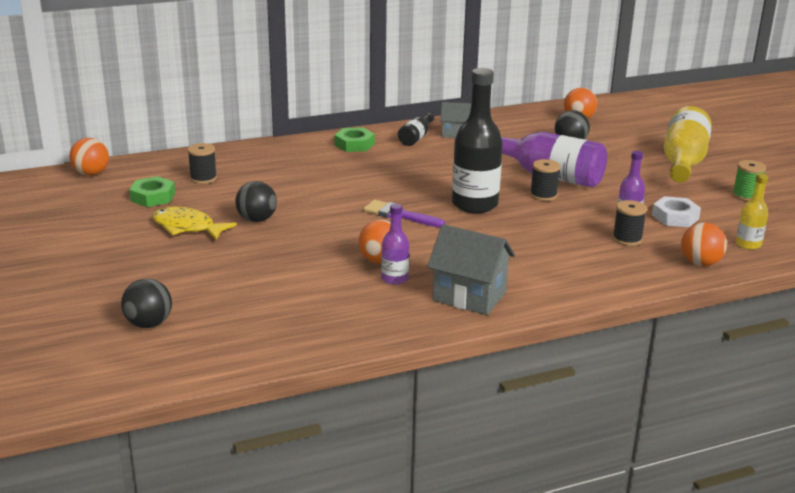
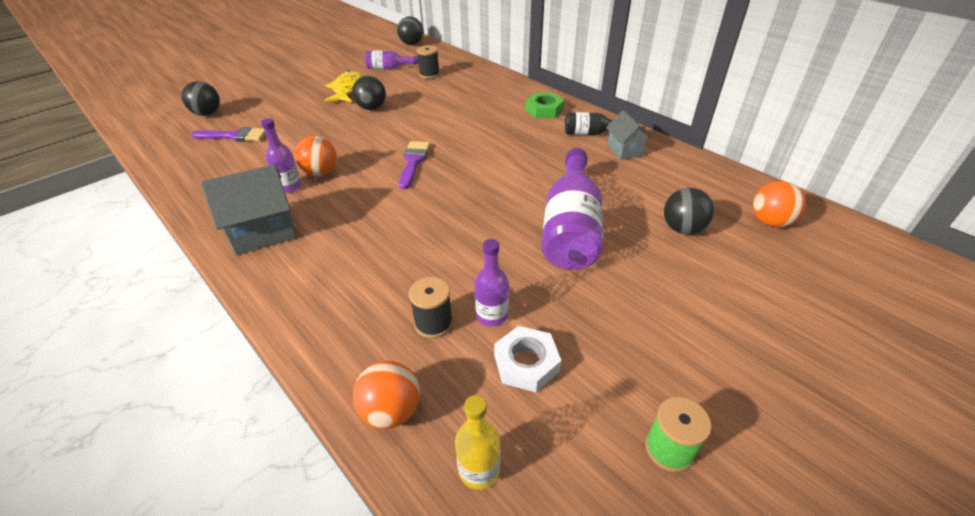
camera: 70 degrees right, 15 degrees up
(91, 174) = (412, 44): orange ball -> black ball
(153, 197) = (388, 68): green nut -> purple bottle
(241, 306) = (234, 136): none -> purple brush
(469, 296) = (263, 232): grey house -> grey house turned 60 degrees clockwise
(474, 204) = (461, 196): black bottle -> none
(543, 195) = (514, 235): black spool -> none
(683, 163) = (730, 347): yellow bottle -> none

